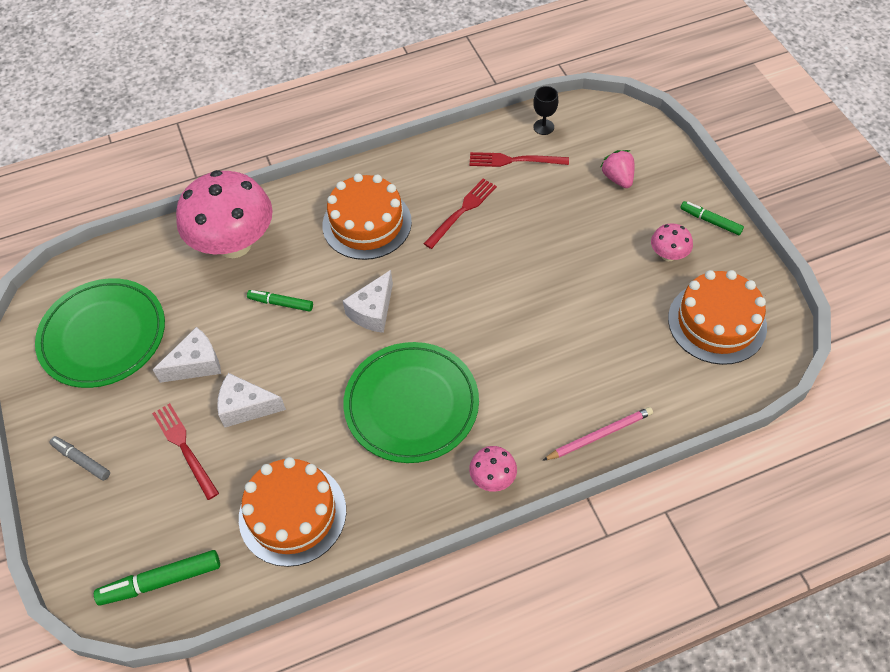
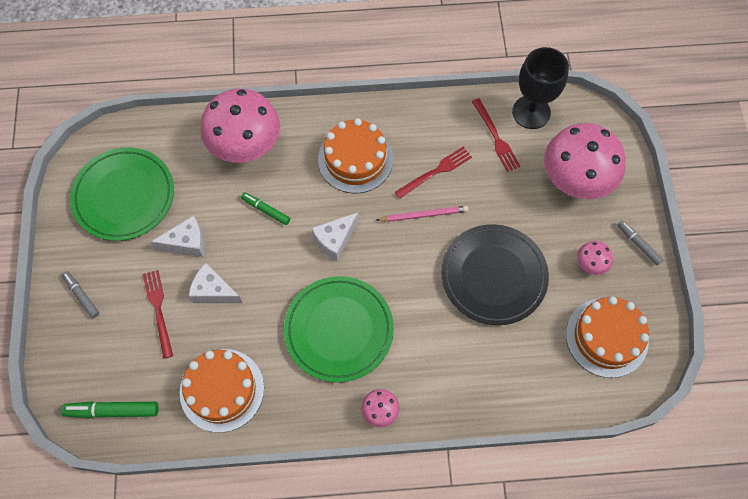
camera: 15 degrees right, 10 degrees up
(515, 160) = (495, 137): red fork -> red fork turned 135 degrees counterclockwise
(543, 127) = (531, 112): black goblet -> black goblet, size x2.08
(567, 297) = (493, 276): none -> black plate
(599, 435) = (475, 403): pink pencil -> pink pencil (423, 215)
(617, 178) = (575, 180): pink strawberry -> pink mushroom
(710, 221) = (638, 244): green marker -> grey marker

